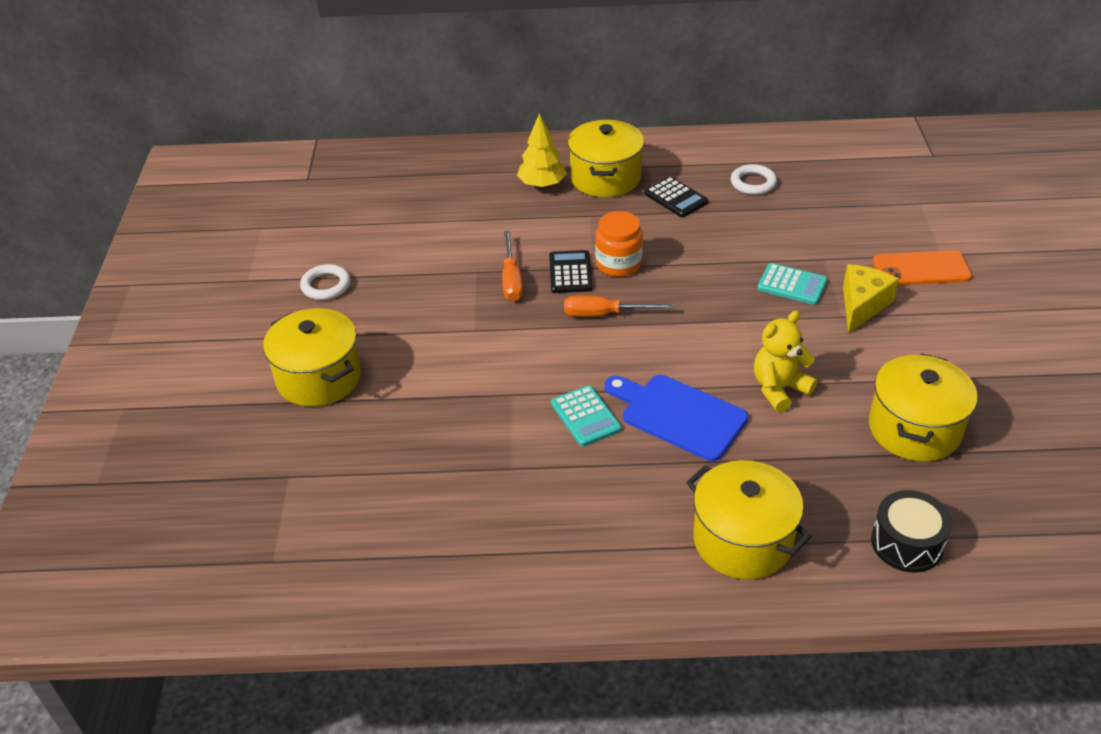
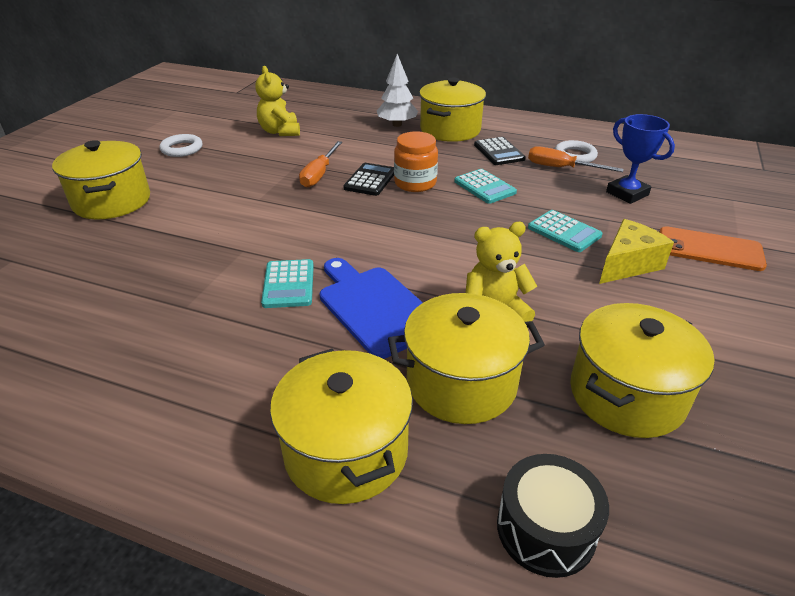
camera: 20 degrees right, 5 degrees down
(418, 230) = (280, 132): none -> yellow teddy bear
(542, 184) = (397, 124): yellow tree -> white tree
(604, 314) = (373, 213): orange screwdriver -> orange screwdriver (561, 168)
(689, 250) = (484, 187): none -> turquoise calculator
(791, 459) = (461, 382): none -> yellow pot
(825, 221) = (627, 193): none -> blue trophy

